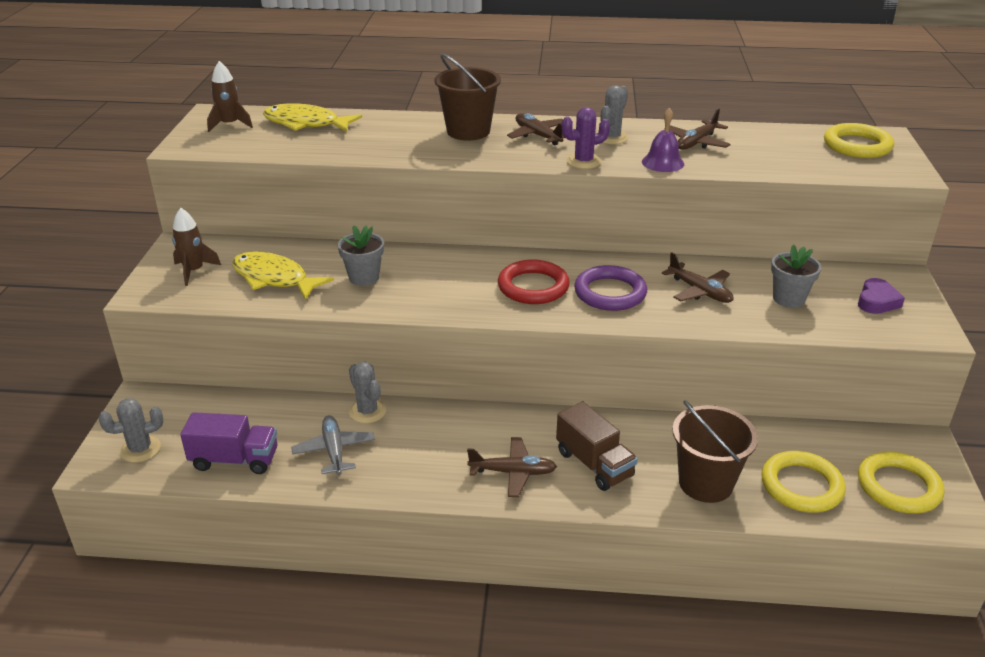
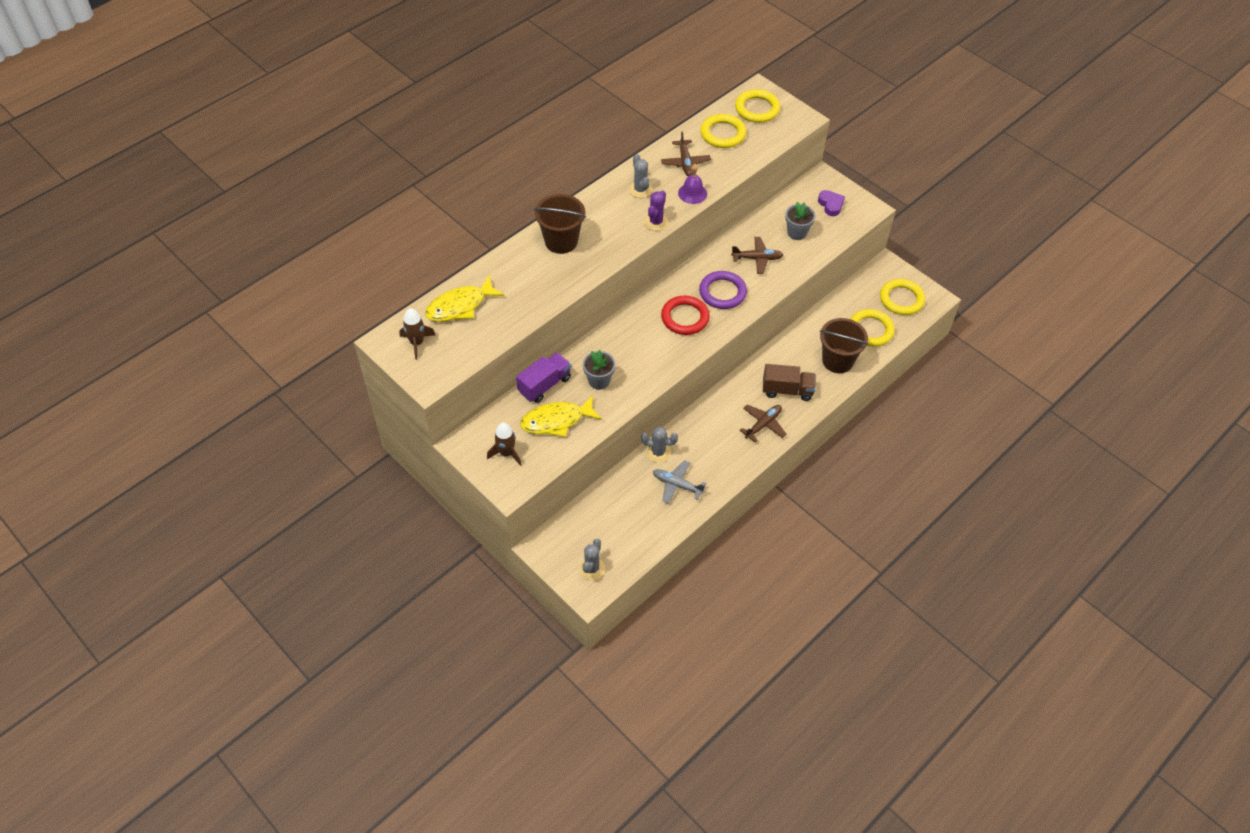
camera: 50 degrees left, 20 degrees up
(235, 460) = (643, 531): purple truck -> purple truck (544, 385)
(537, 135) = (602, 217): brown plane -> none
(779, 144) = (723, 134): none -> yellow ring

